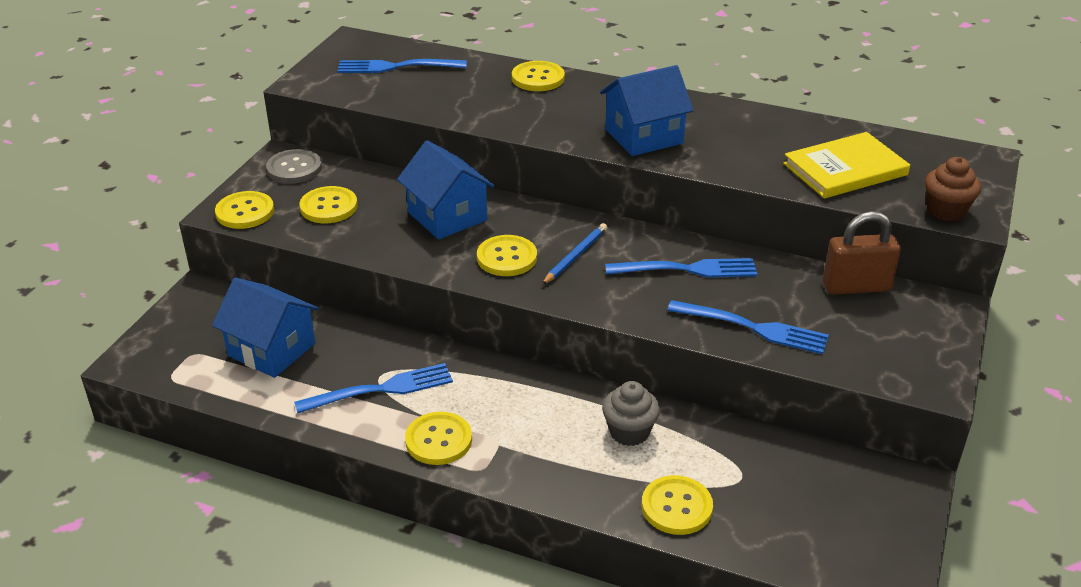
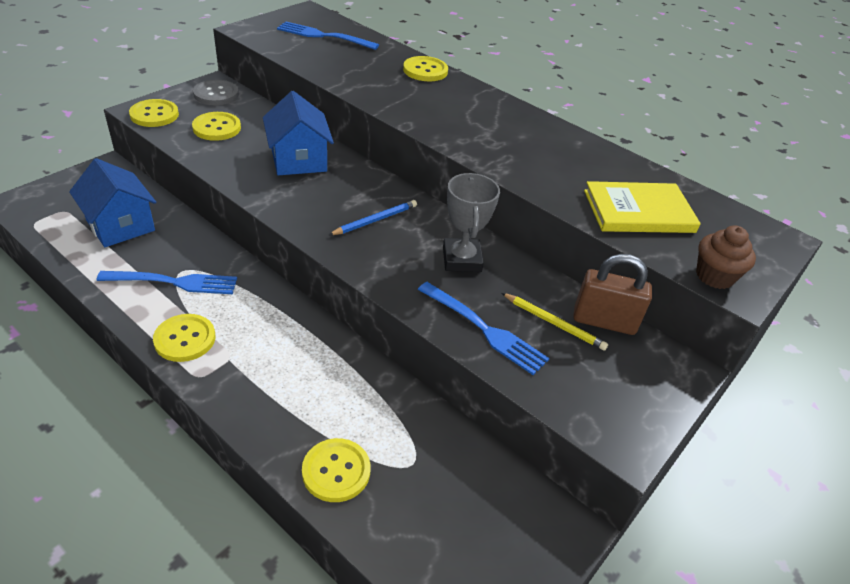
camera: 15 degrees right, 5 degrees up
(507, 258) = (319, 205): yellow button -> none
(629, 432) = (343, 386): grey cupcake -> none
(643, 136) = (477, 136): blue house -> none
(688, 269) = (461, 259): blue fork -> grey trophy
(812, 303) = (553, 323): none -> yellow pencil

